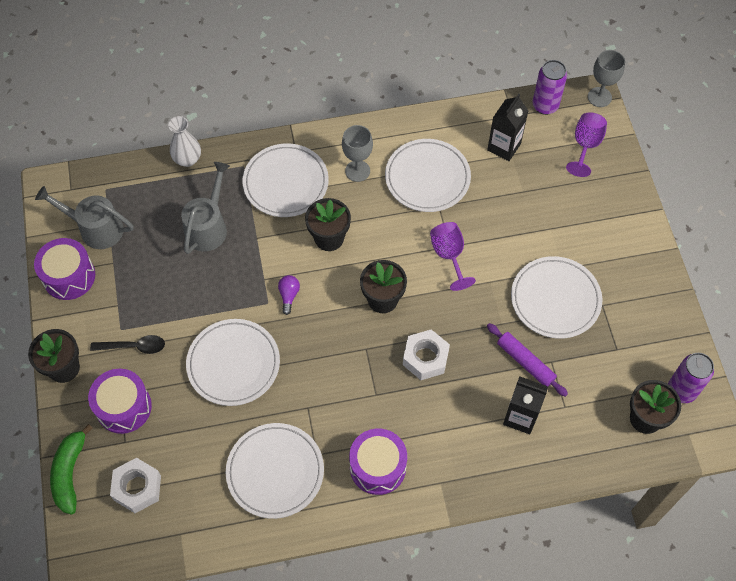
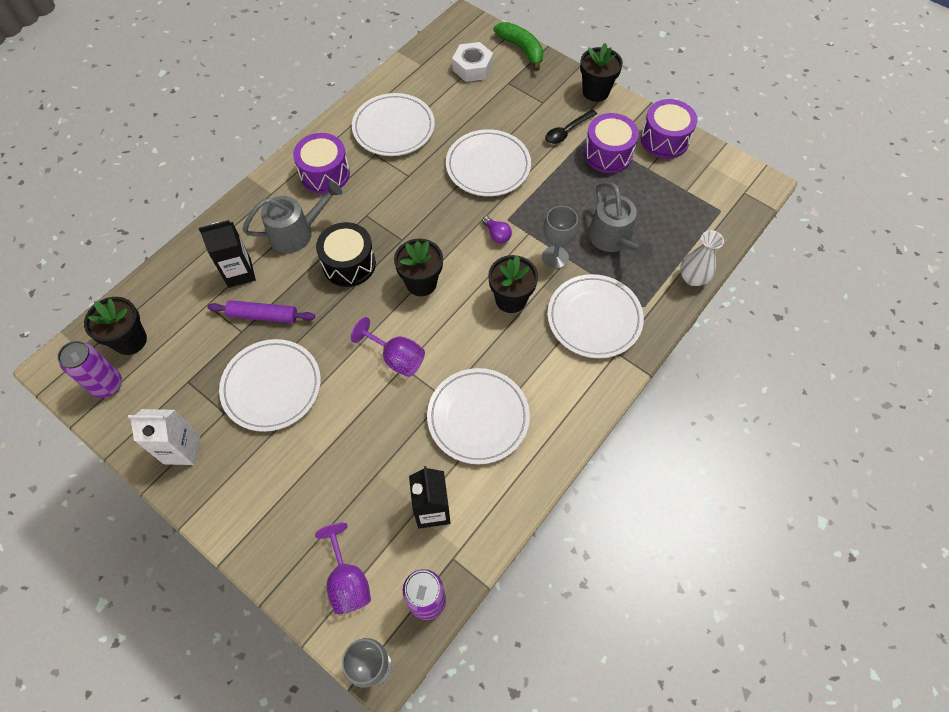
camera: 140 degrees right, 0 degrees up
(95, 228) = (690, 180): grey watering can -> grey watering can (297, 232)
(124, 407) = (531, 97): purple drum -> purple drum (608, 154)
(357, 171) = (546, 375): grey goblet -> grey goblet (555, 257)
(425, 358) = (349, 264): white nut -> black drum
(648, 299) = (182, 450): none -> white carton

